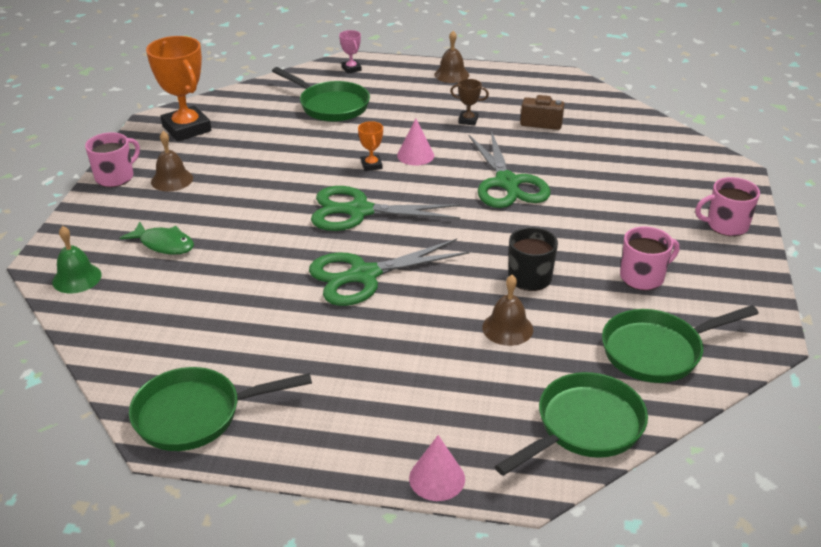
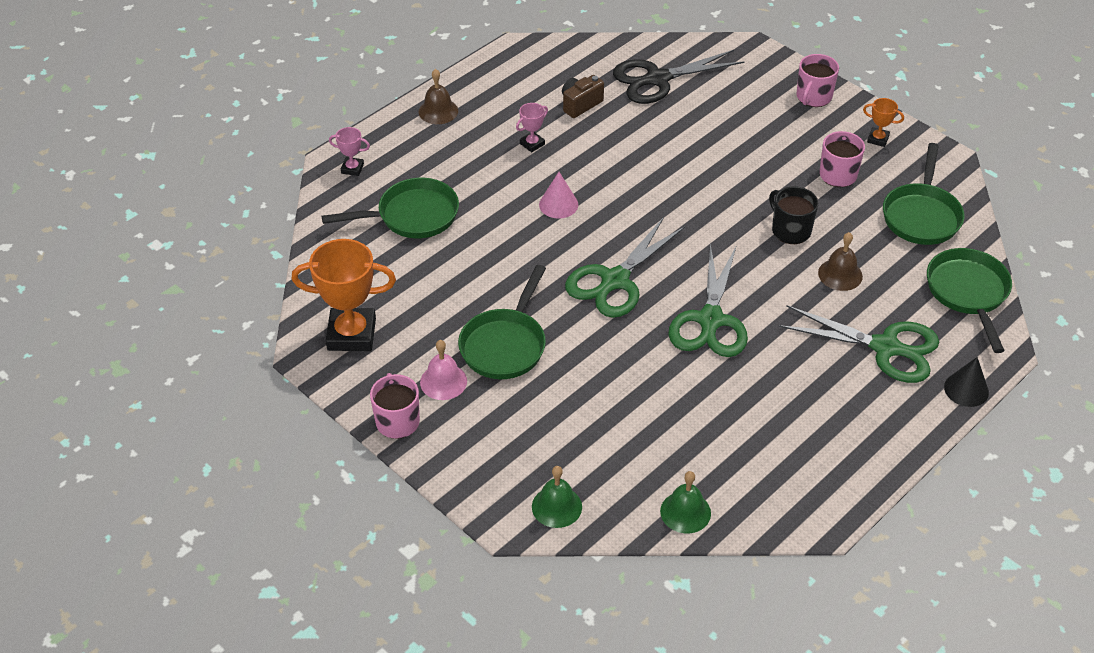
camera: 55 degrees left, 10 degrees up
(116, 347) = (685, 512): none -> green bell
(164, 244) = (553, 427): green fish -> none
(172, 180) = (443, 381): brown bell -> pink bell
(195, 415) = (809, 492): green pan -> green pan (505, 345)
(371, 165) = (548, 239): orange trophy -> orange trophy (878, 139)
(437, 478) = (966, 389): pink cone -> black cone
(468, 120) = (532, 144): brown trophy -> pink trophy
(507, 183) = (654, 174): green scissors -> green scissors (885, 347)
(623, 143) = (657, 79): none -> black scissors

